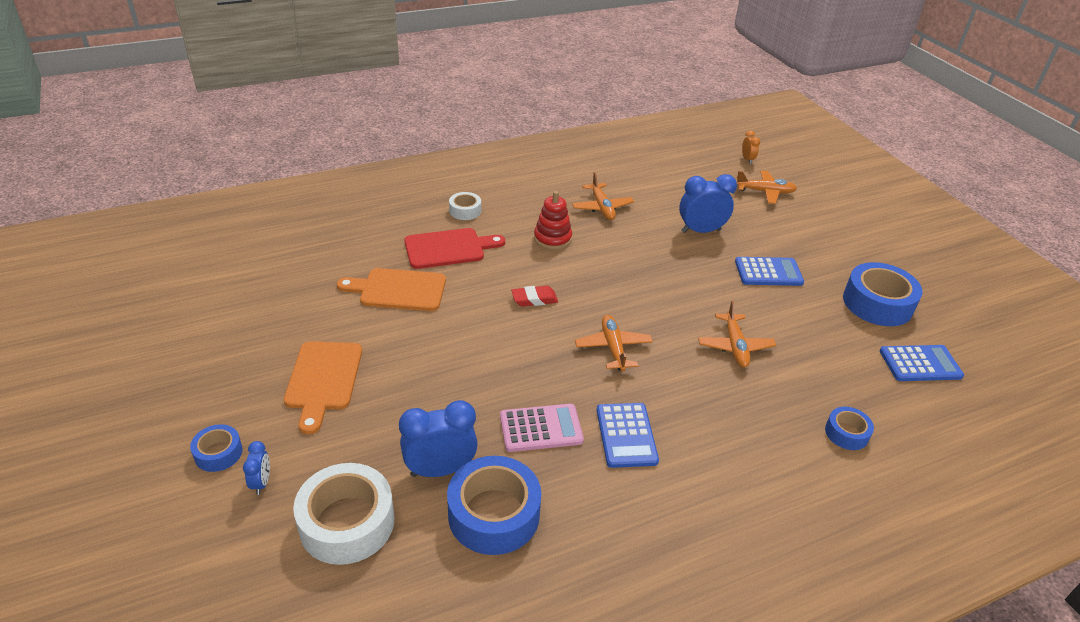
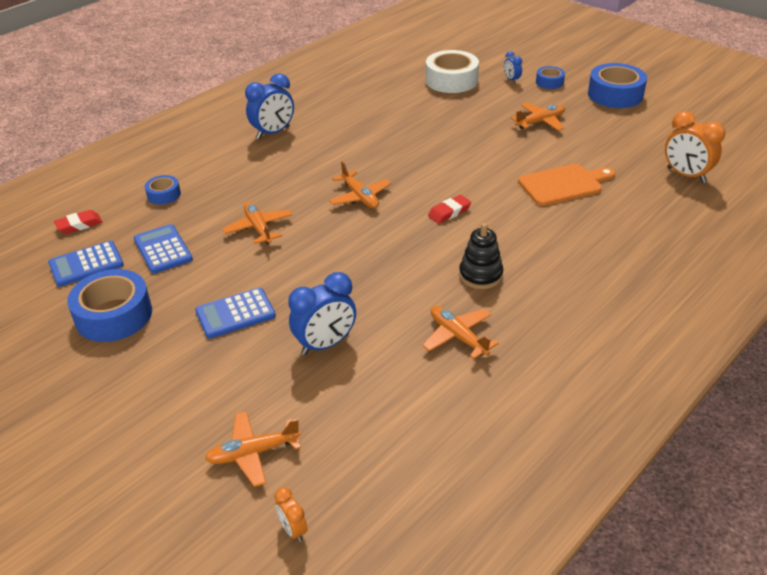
camera: 160 degrees right, 0 degrees up
(277, 259) = (686, 175): none -> orange clock
(323, 380) = (540, 122): orange cutting board -> orange plane
(440, 470) = (424, 107): blue clock -> blue clock (273, 133)
(449, 248) = (565, 231): red cutting board -> none
(465, 211) = (597, 276): white tape -> none
(494, 514) = (379, 101): blue tape -> blue tape (615, 94)
(541, 428) = (380, 139): pink calculator -> none
(552, 239) = (480, 275): red stacking toy -> black stacking toy
(626, 435) = (323, 151): blue calculator -> blue calculator (163, 249)
(946, 421) = (79, 225): none -> red eraser

